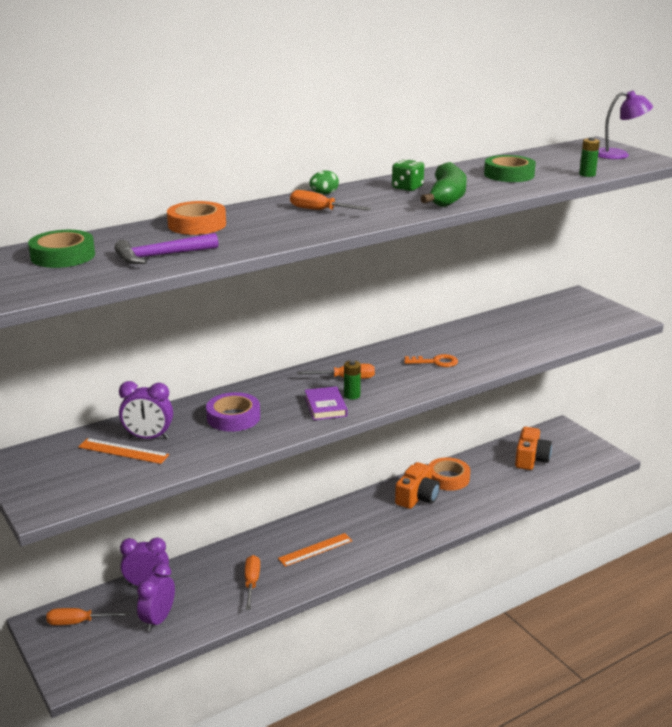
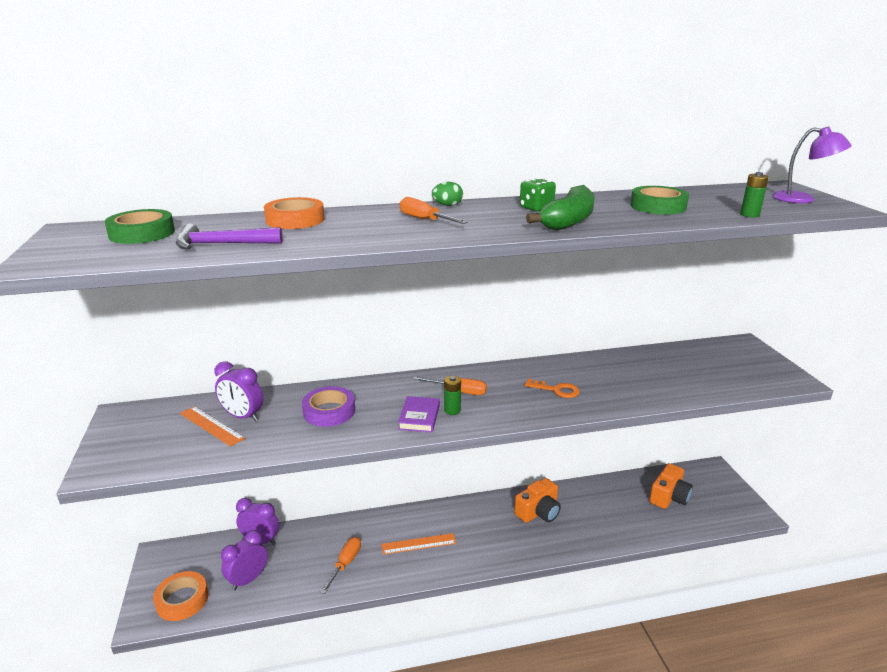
camera: 20 degrees right, 0 degrees up
(78, 622) = (186, 563): orange screwdriver -> none
(448, 478) = (577, 498): orange tape -> orange tape (182, 600)

